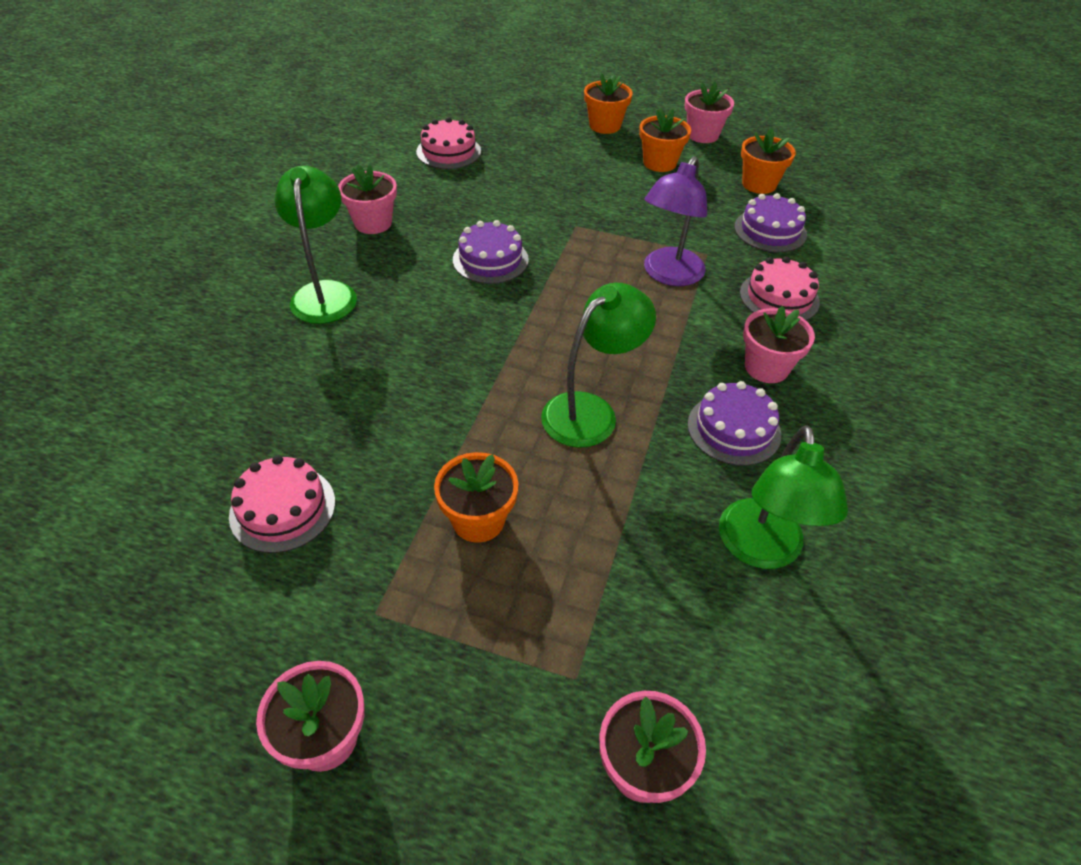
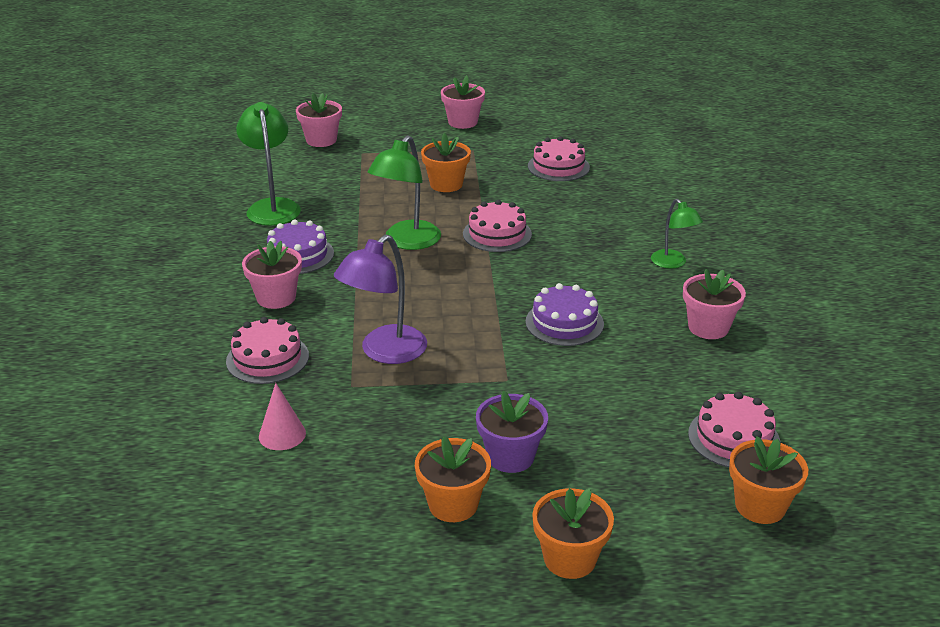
camera: 160 degrees right, 15 degrees down
(325, 293) = (673, 263): green lamp -> green lamp, size x0.61
(474, 391) = (497, 234): none -> pink cake
(607, 177) = (510, 456): none -> purple flower pot
(668, 275) = (384, 352): purple lamp -> purple lamp turned 150 degrees counterclockwise
(702, 135) = (409, 588): pink flower pot -> none
(759, 184) = (303, 506): orange flower pot -> orange flower pot (760, 506)
(770, 230) = (282, 434): purple cake -> pink cone

